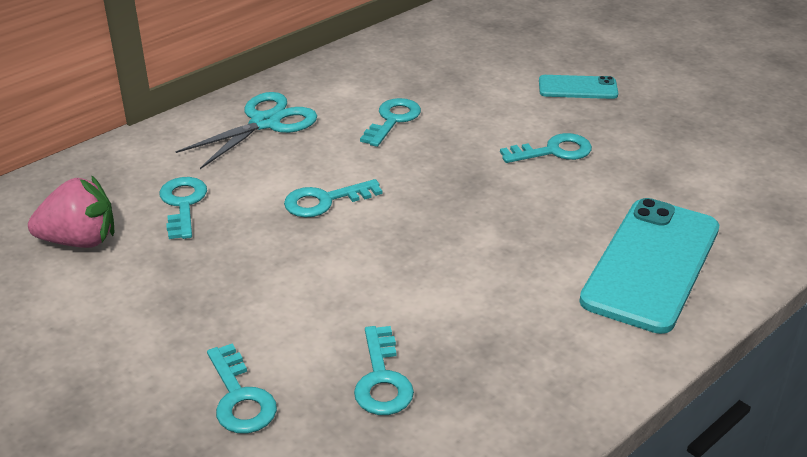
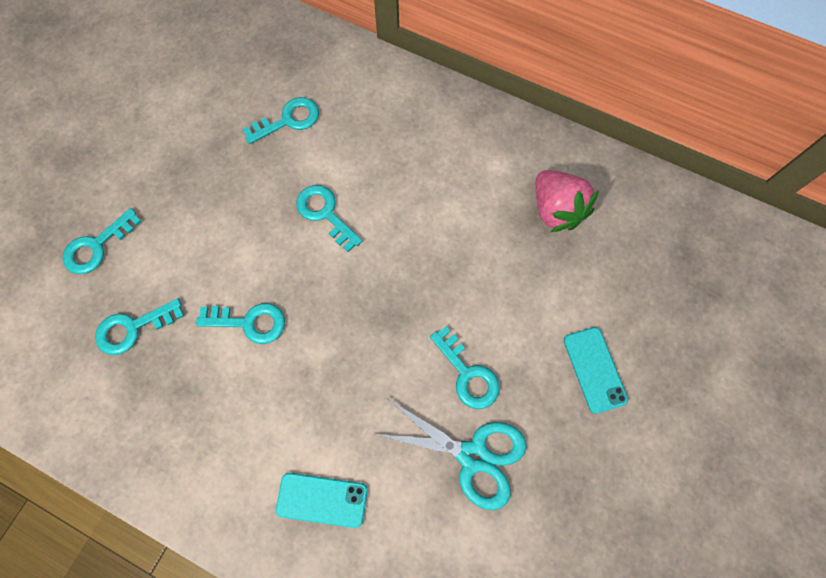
camera: 70 degrees right, 35 degrees up
(80, 241) = (226, 79): pink strawberry -> pink strawberry (555, 210)
(265, 123) = (418, 127): turquoise scissors -> turquoise scissors (473, 456)
(393, 120) = (463, 221): turquoise key -> turquoise key (249, 322)
(651, 264) = (322, 499): turquoise phone -> turquoise phone, size x0.51

